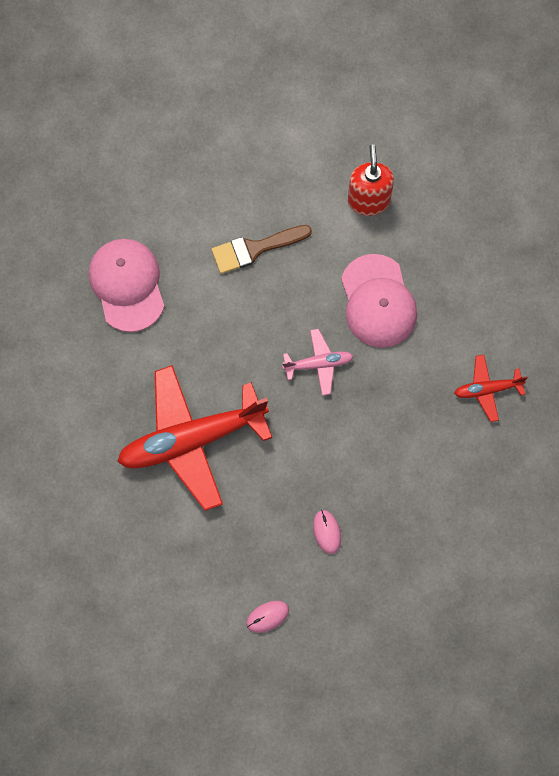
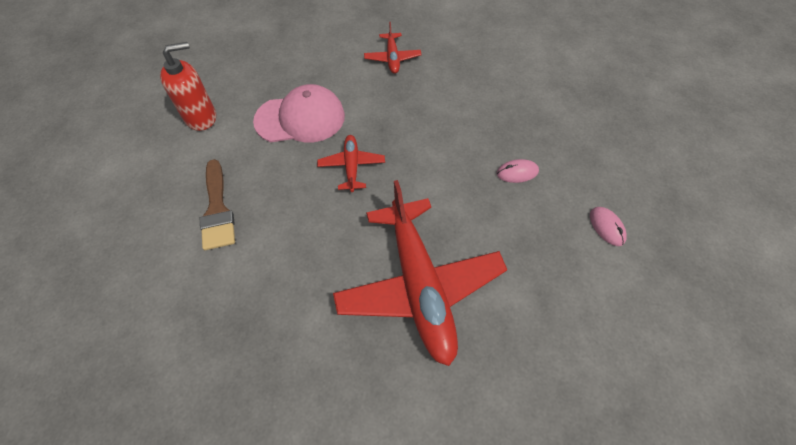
camera: 85 degrees left, 15 degrees down
(127, 285) = (218, 347): pink cap -> none
(318, 364) = (351, 166): pink plane -> red plane
(368, 200) = (201, 117): red soap dispenser -> red soap dispenser turned 150 degrees clockwise

